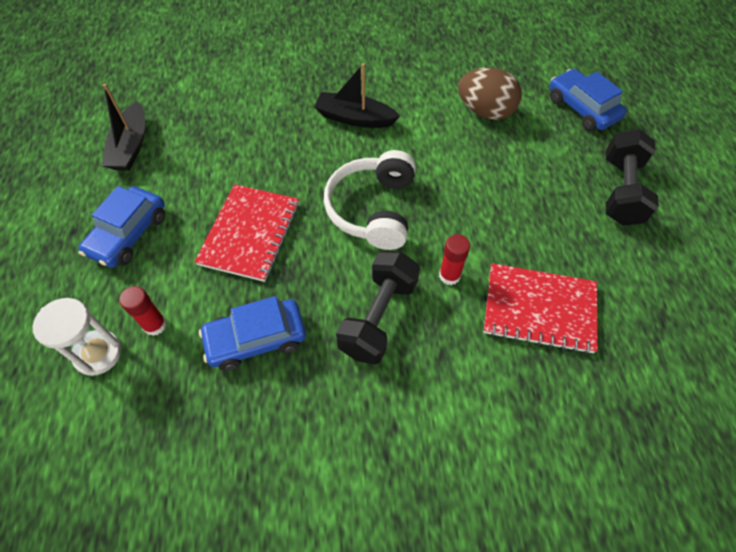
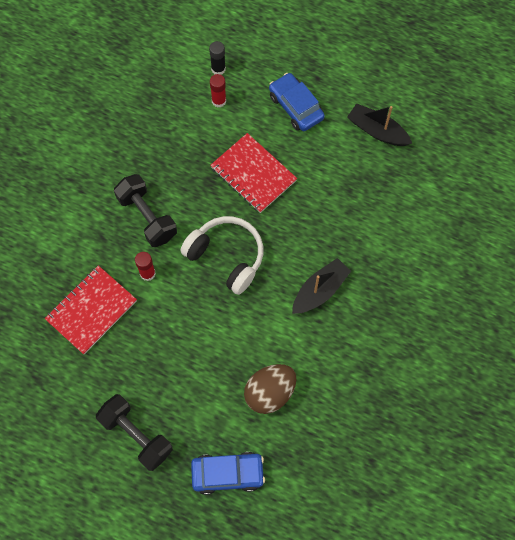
camera: 120 degrees right, 10 degrees up
(98, 353) = (218, 69): white hourglass -> black glue stick
(256, 339) = (176, 147): blue car -> none

